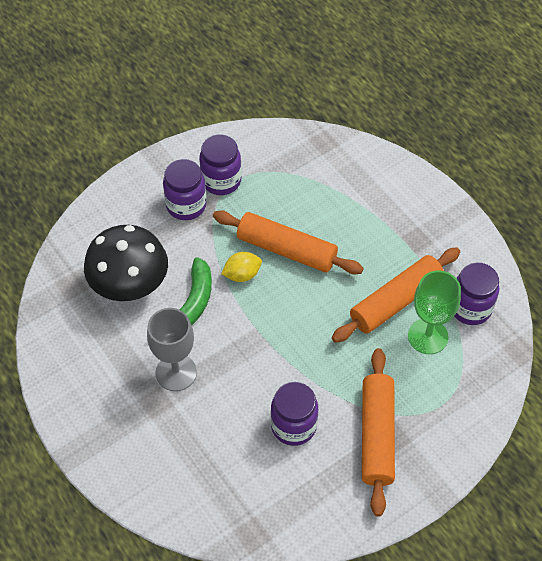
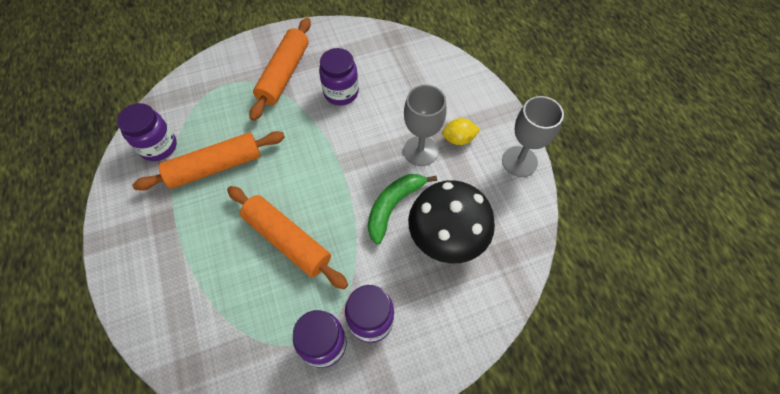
camera: 165 degrees left, 5 degrees up
(59, 386) = (519, 161): none -> grey goblet
(242, 274) = (338, 225): yellow lemon -> yellow lemon (458, 139)
(428, 336) = (207, 132): green goblet -> none

